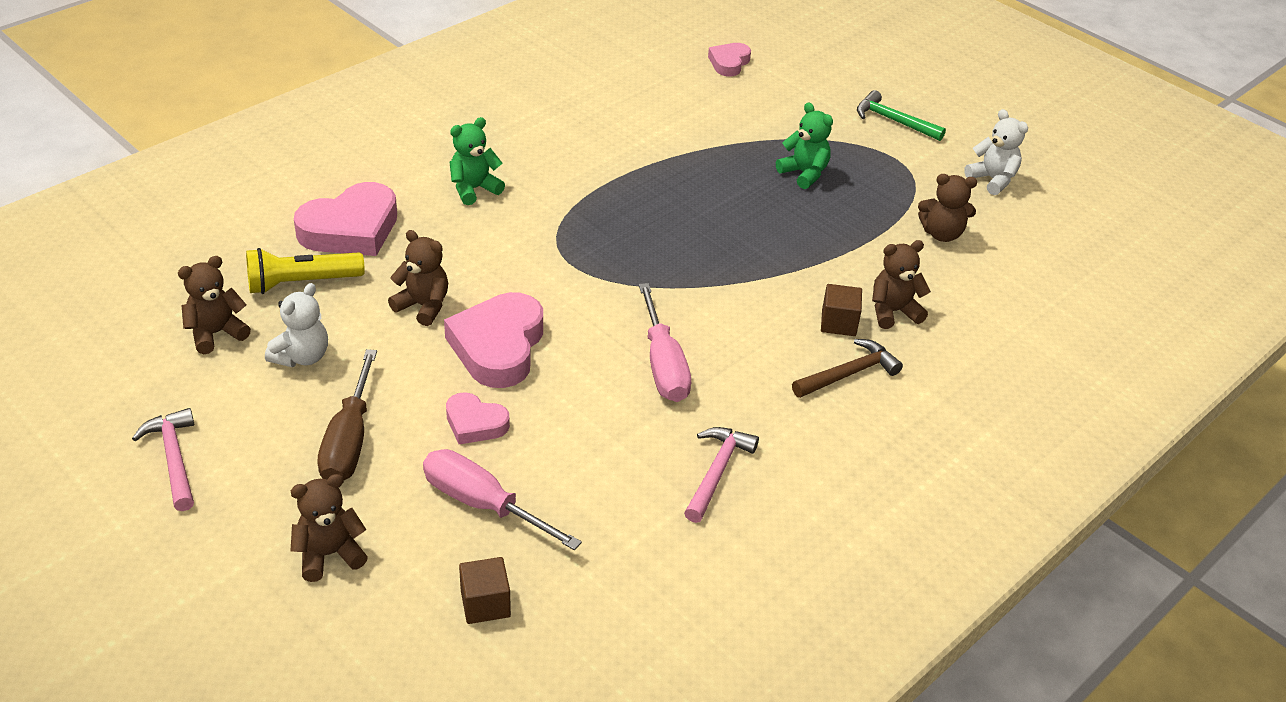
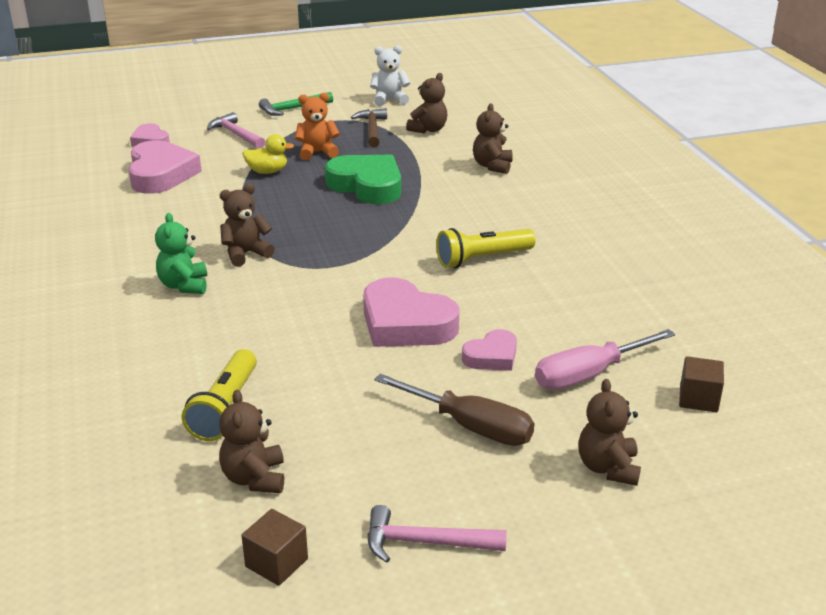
camera: 60 degrees left, 10 degrees down
(302, 357) = (335, 430): white teddy bear -> none
(351, 229) = (172, 362): pink heart -> pink heart (161, 174)
(423, 306) = (321, 348): brown teddy bear -> brown teddy bear (246, 254)
(663, 364) = (482, 259): pink screwdriver -> yellow flashlight
(716, 472) = (609, 269): pink hammer -> pink hammer (236, 135)
(730, 157) = (267, 171): none -> yellow duck
(759, 233) = (367, 185): none -> green heart
(804, 173) = (317, 152): green teddy bear -> orange teddy bear
(838, 323) = (489, 186): brown cube -> brown cube (276, 563)
(848, 374) = (542, 197): brown hammer -> brown hammer (372, 129)

